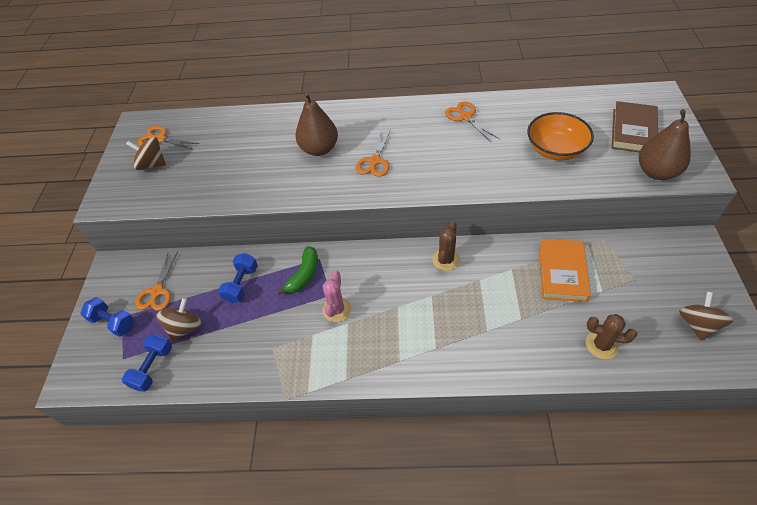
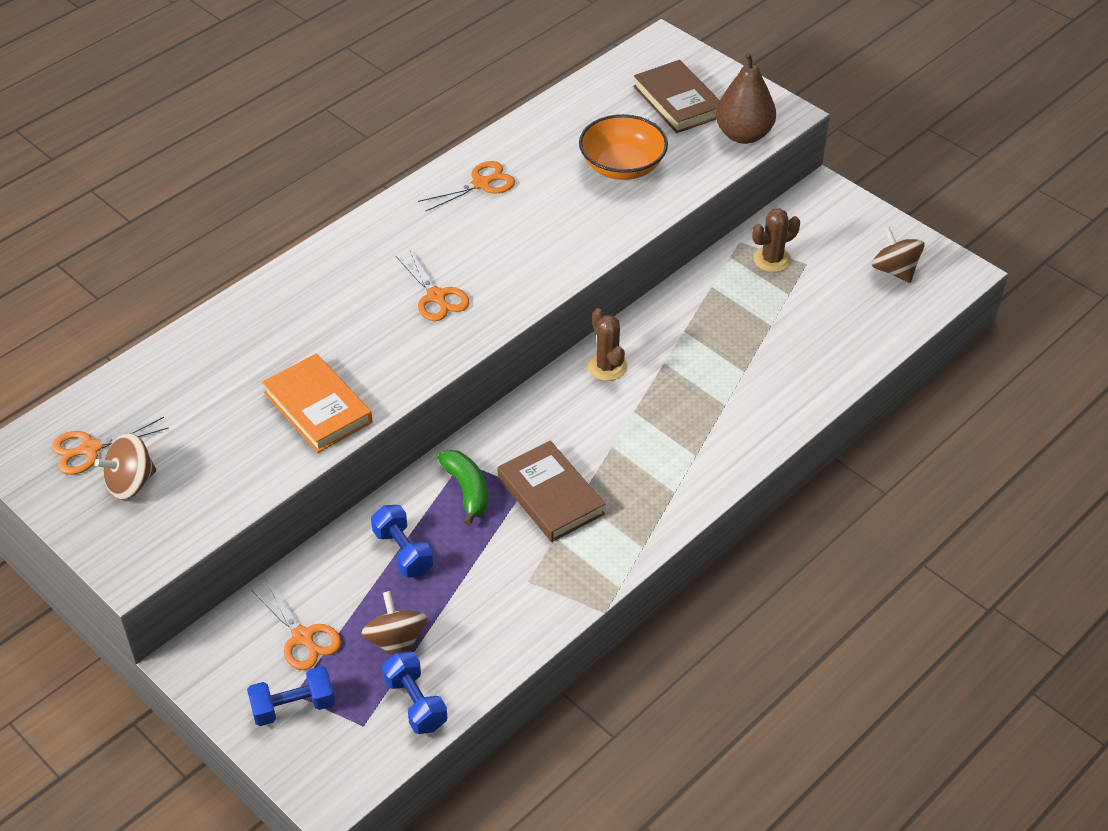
camera: 50 degrees left, 5 degrees down
(319, 149) = (346, 324): brown pear -> none
(337, 310) = (550, 495): pink cactus -> brown book
(466, 117) = (481, 184): orange scissors -> orange scissors turned 135 degrees clockwise
(562, 272) = (734, 301): orange book -> orange book (318, 408)
(601, 345) = (836, 344): brown cactus -> brown cactus (772, 259)

